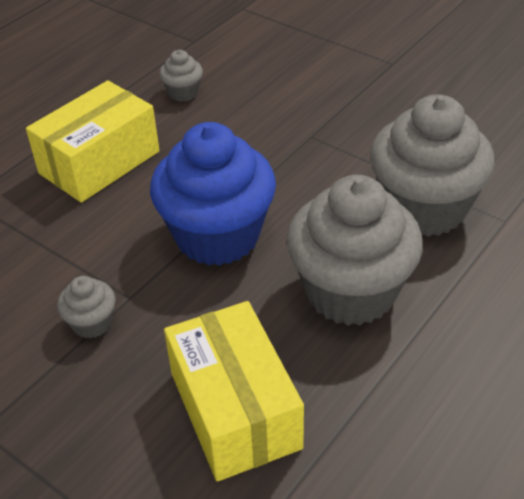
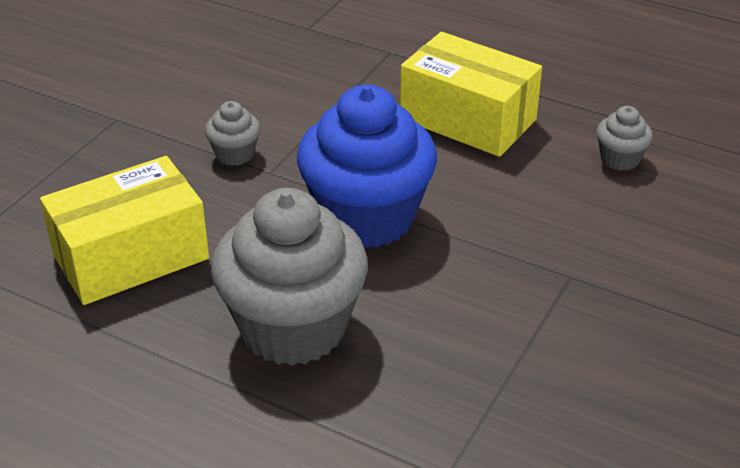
camera: 80 degrees right, 5 degrees down
(424, 208) = (452, 390): grey cupcake -> none

